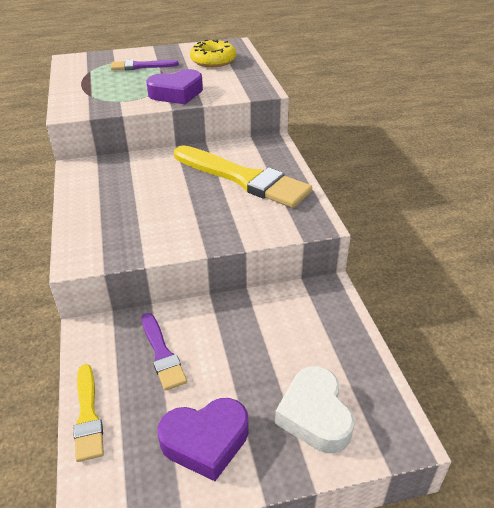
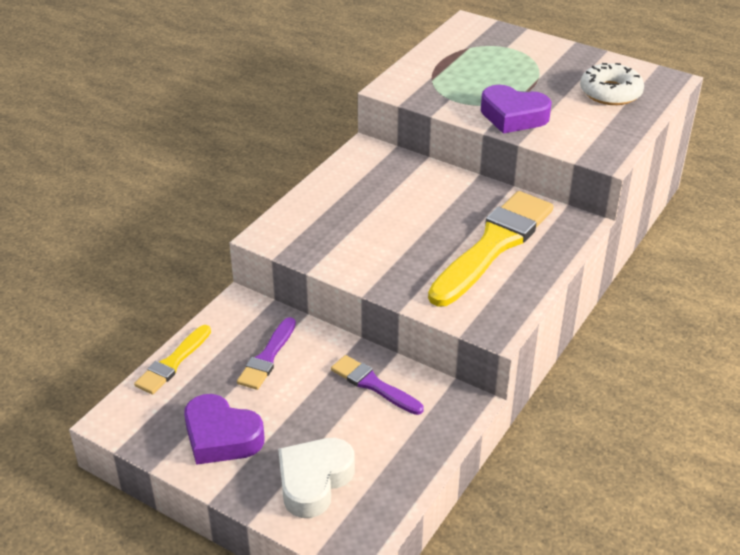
camera: 45 degrees right, 0 degrees up
(141, 66) = (524, 65): purple brush -> purple brush (373, 385)
(213, 60) = (610, 93): yellow donut -> white donut
(244, 179) = (493, 245): yellow brush -> yellow brush turned 135 degrees counterclockwise

